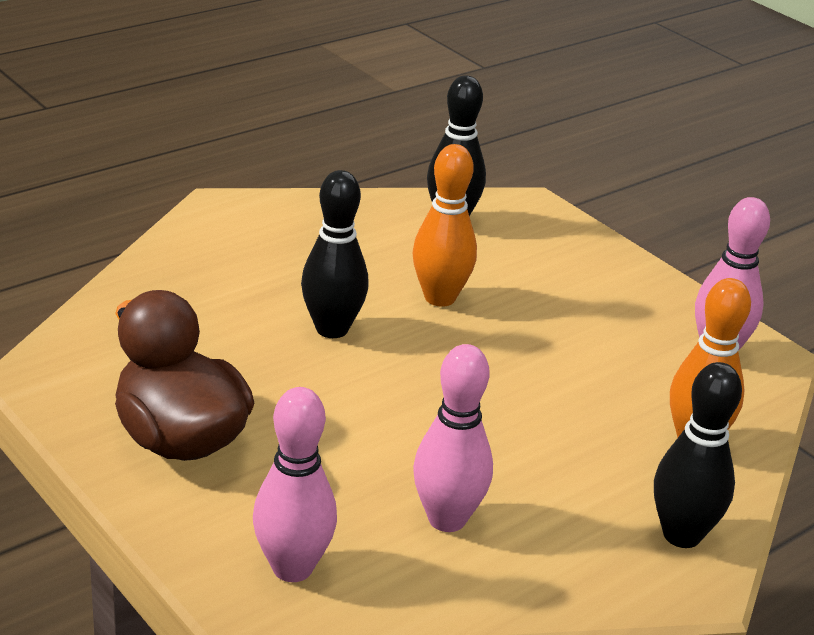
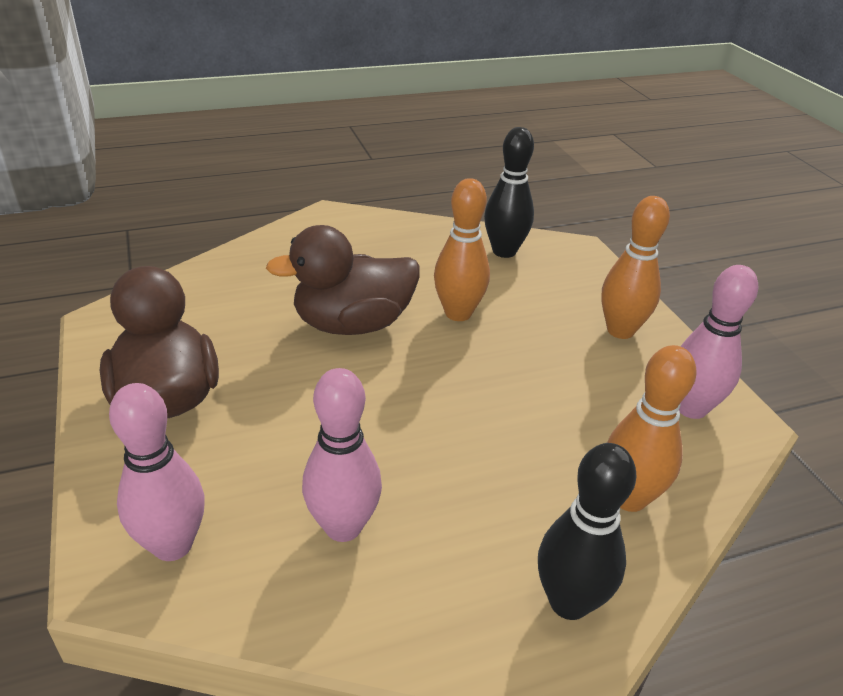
camera: 20 degrees right, 5 degrees up
(332, 329) = (352, 324): black bowling pin -> brown duck
(617, 288) = (620, 330): none -> orange bowling pin

